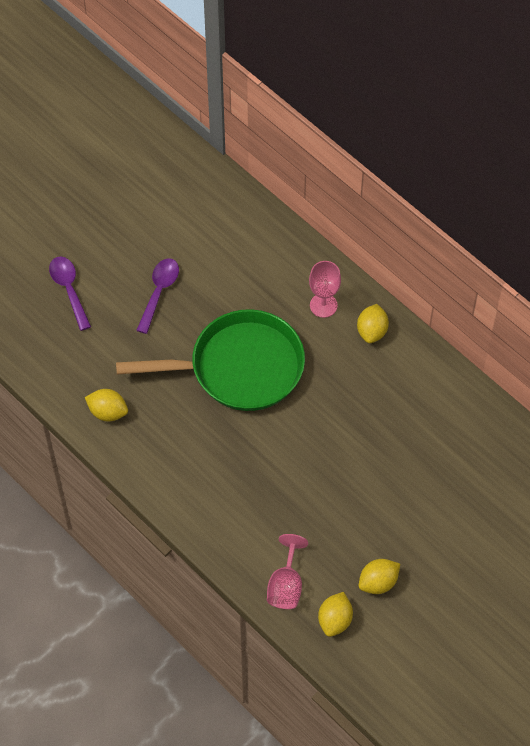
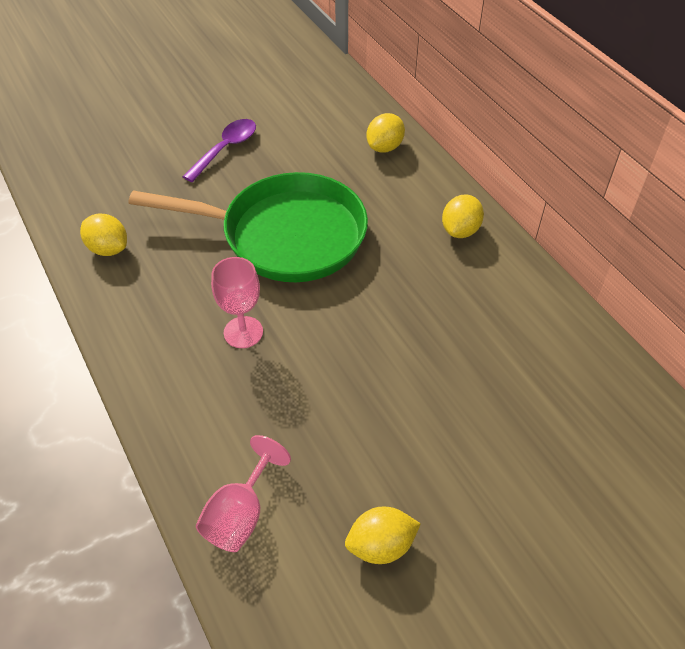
camera: 15 degrees right, 10 degrees down
(69, 289) = (130, 130): purple spoon -> none
(323, 305) = (408, 194): pink goblet -> pink goblet (243, 332)
(335, 620) = (295, 589): yellow lemon -> yellow lemon (385, 147)

